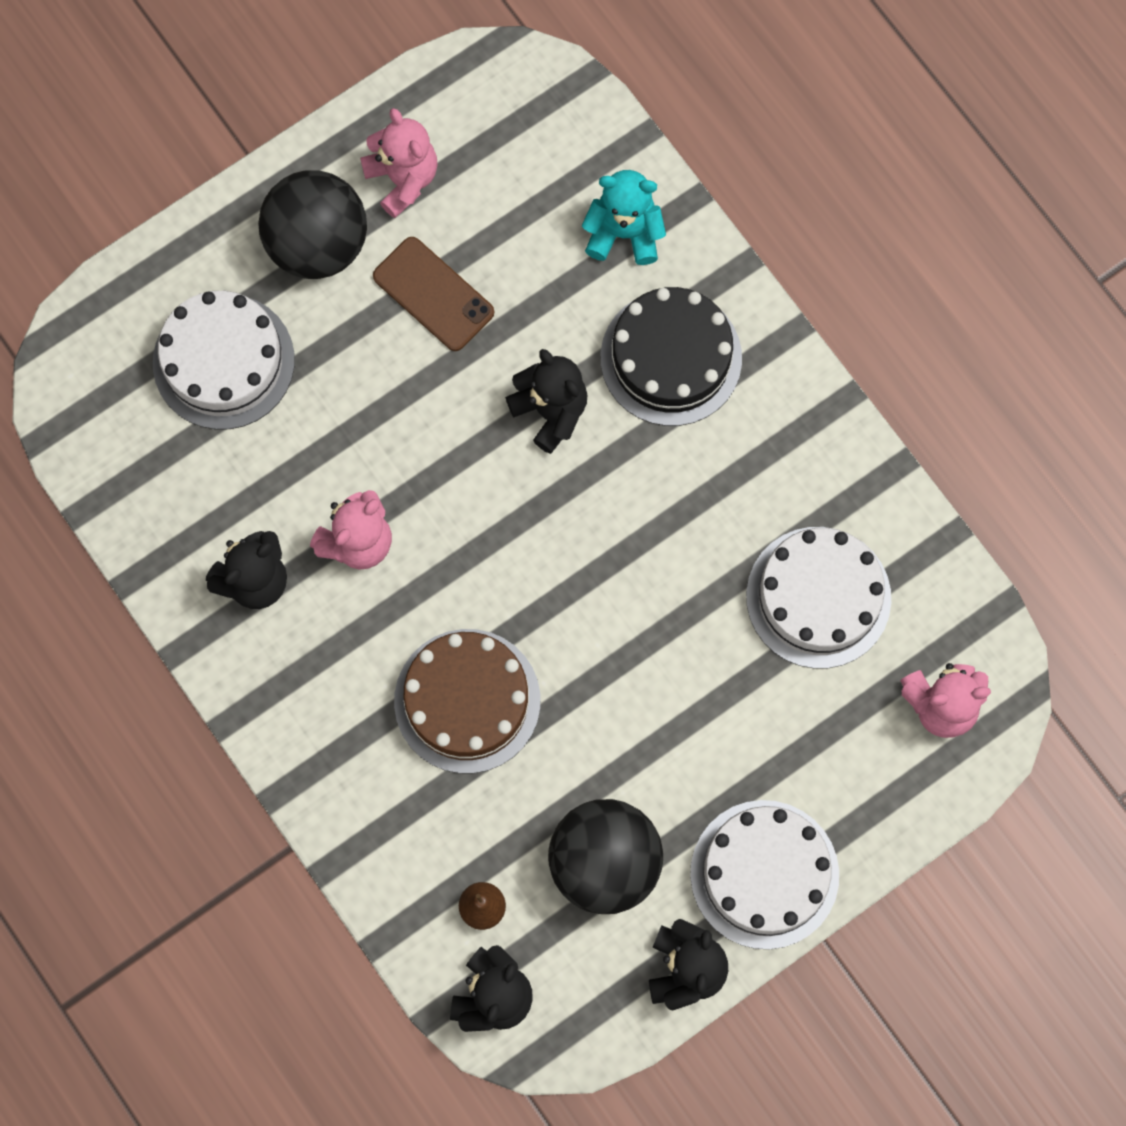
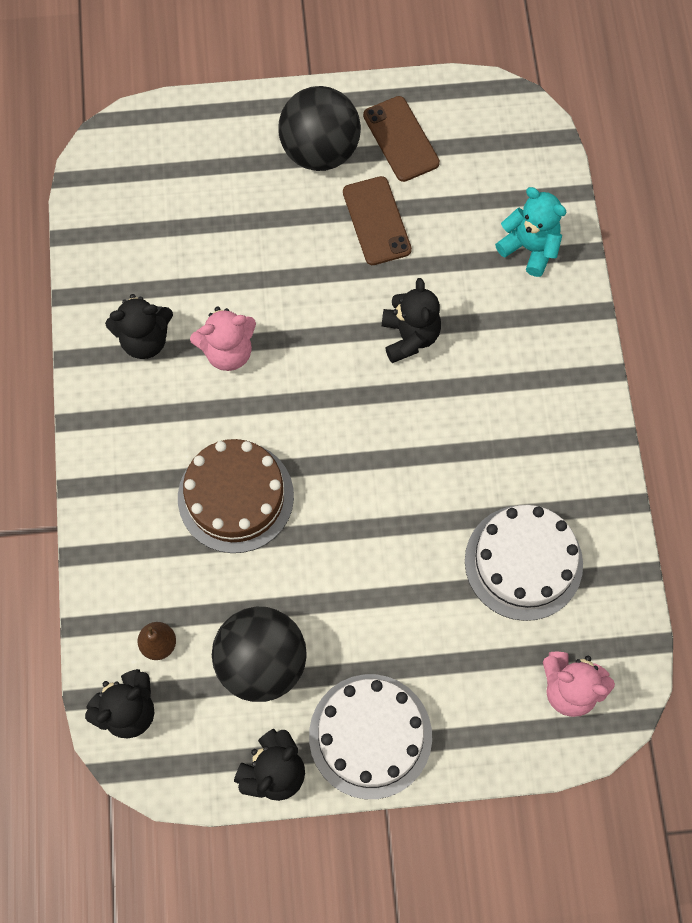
camera: 30 degrees right, 5 degrees down
(223, 361) = (213, 192): white cake -> none
(403, 179) = (401, 139): pink teddy bear -> brown phone
(671, 358) = (514, 345): black cake -> none

